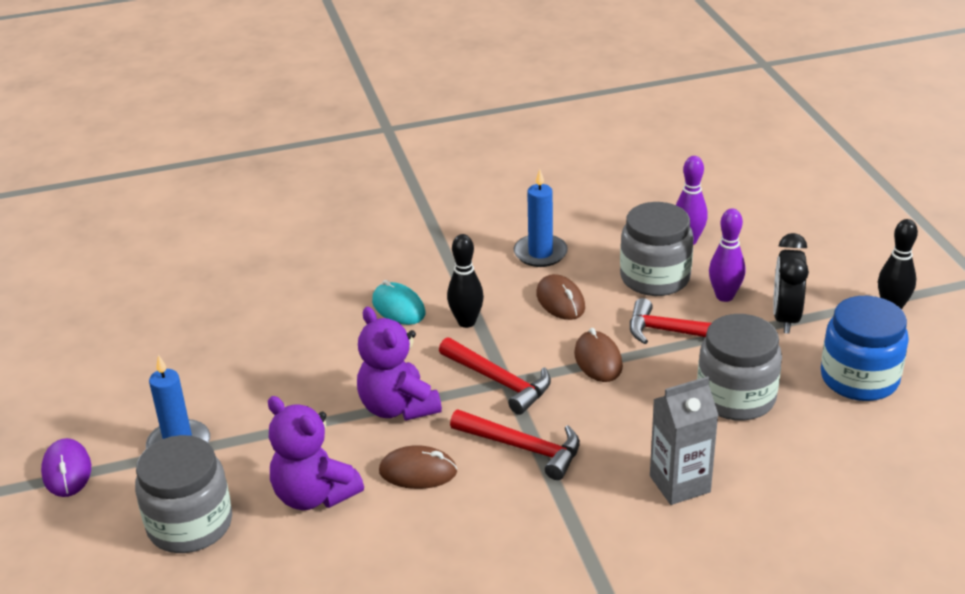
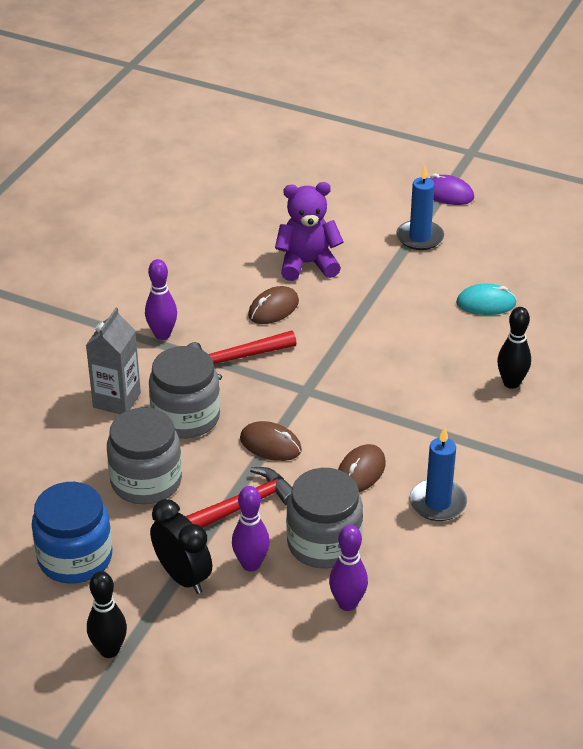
camera: 130 degrees right, 5 degrees up
(190, 524) = (343, 215): grey jar -> grey jar (186, 417)
(398, 308) = (455, 389): turquoise mouse -> turquoise mouse (486, 303)
(398, 407) = (343, 331): purple teddy bear -> none
(466, 322) = (396, 410): black bowling pin -> black bowling pin (511, 383)
(499, 381) = (310, 387): red hammer -> none
(554, 521) = (162, 334): none -> purple bowling pin
(560, 301) = (360, 472): brown mouse -> brown mouse turned 75 degrees counterclockwise

